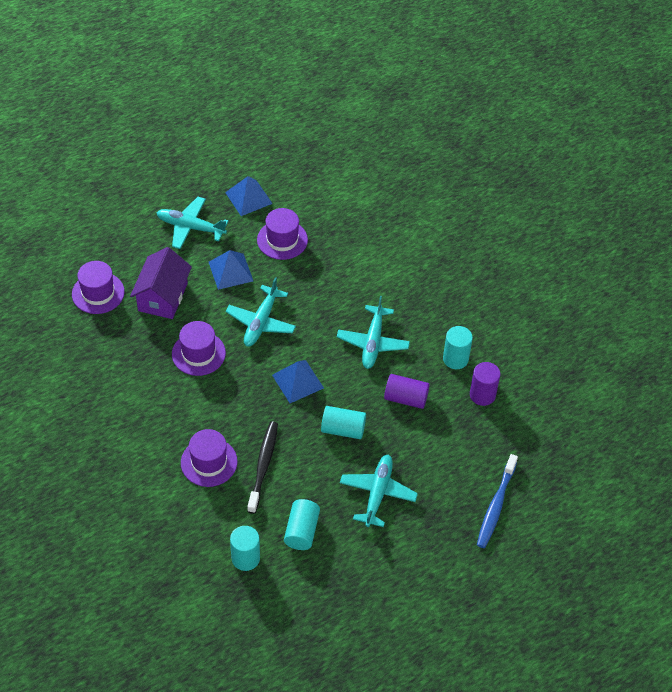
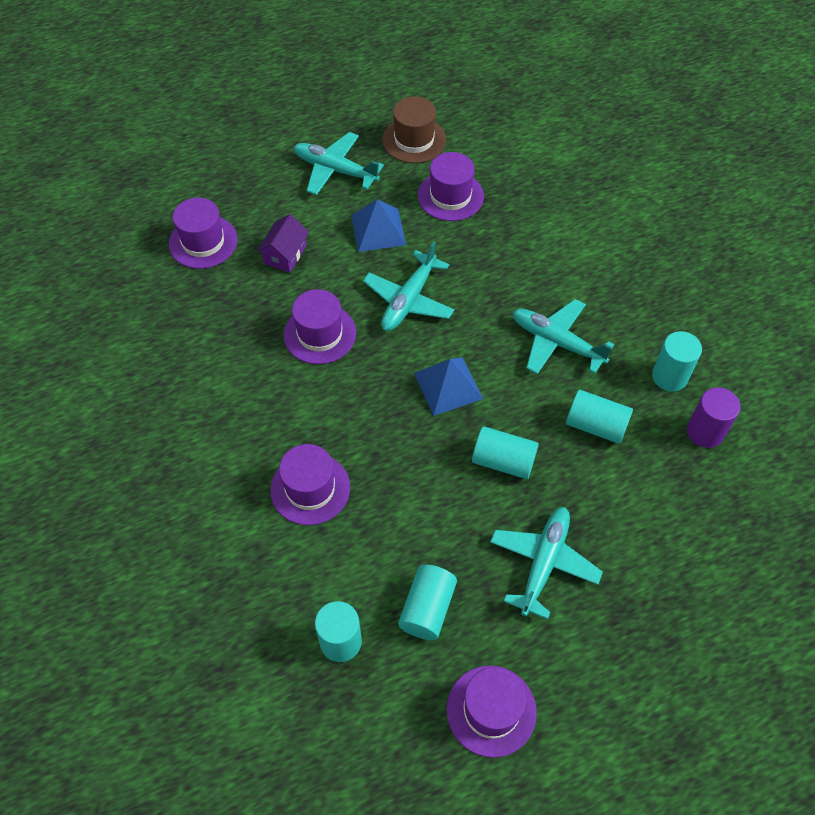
camera: 10 degrees right, 5 degrees up
(162, 297) = (285, 254): purple house -> purple house, size x0.61
(248, 198) = (414, 140): blue pyramid -> brown hat
(263, 466) = (385, 502): black toothbrush -> none
(352, 588) = (491, 710): none -> purple hat
(373, 342) = (556, 342): turquoise plane -> turquoise plane turned 105 degrees clockwise
(406, 398) = (596, 425): purple cylinder -> turquoise cylinder
(496, 506) = (716, 603): blue toothbrush -> none

